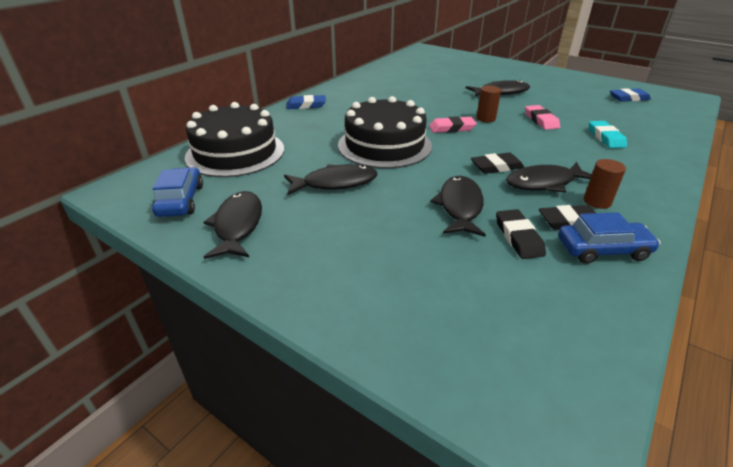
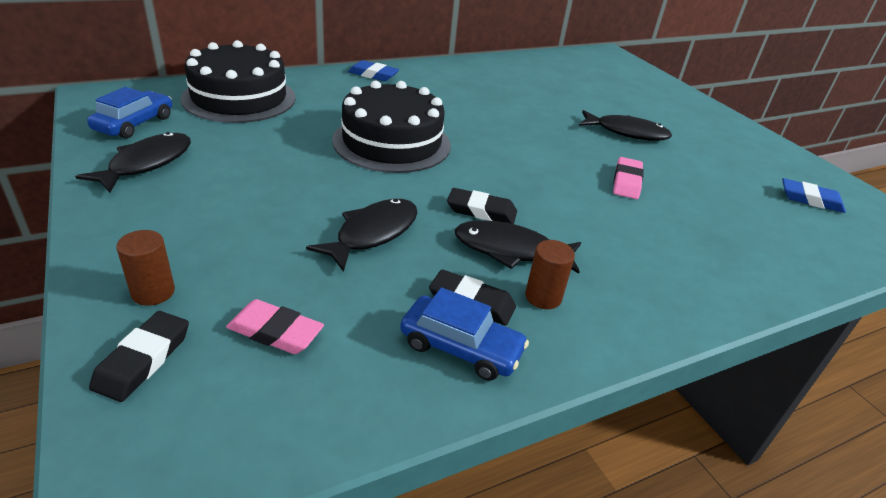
camera: 25 degrees right, 0 degrees up
(335, 183) = (285, 160): black fish -> none
(452, 128) = (496, 151): pink eraser -> pink eraser (275, 332)
(486, 118) = (556, 155): brown cylinder -> brown cylinder (153, 292)
(518, 237) = (386, 290): black eraser -> black eraser (143, 359)
(605, 137) = (685, 233): turquoise eraser -> none

